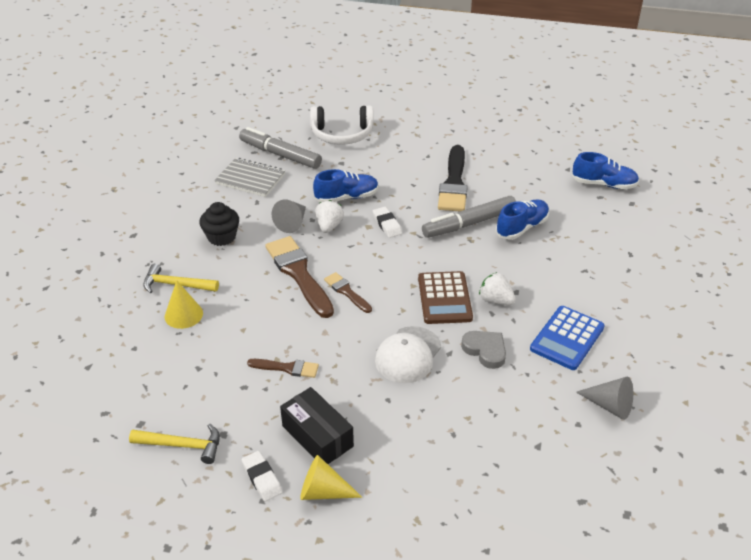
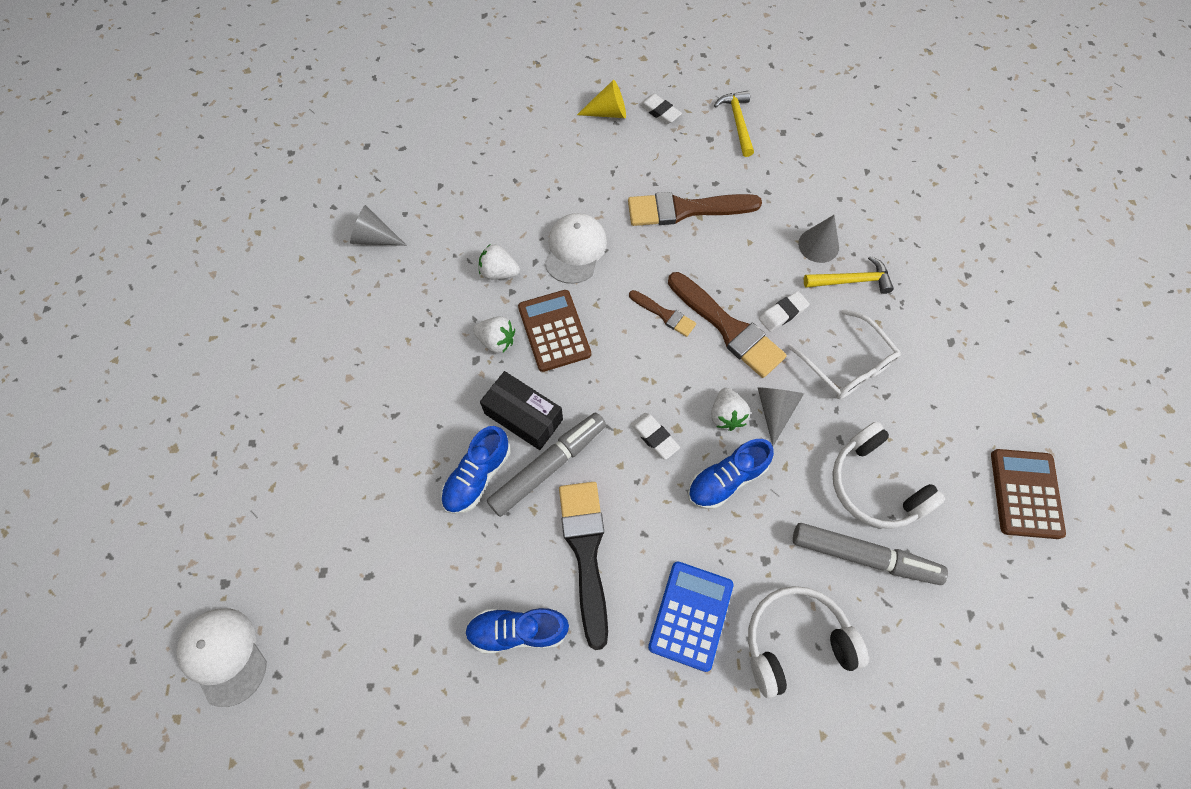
camera: 165 degrees right, 25 degrees up
(159, 160) = (1026, 493): none -> brown calculator
(182, 445) = (737, 122): yellow hammer -> yellow hammer turned 90 degrees clockwise
(183, 315) = (818, 245): yellow cone -> grey cone
(221, 237) = (846, 364): black cupcake -> white glasses
(248, 274) = (783, 313): none -> white eraser
(250, 179) = (874, 485): grey notebook -> white headphones
(287, 368) = (685, 209): brown brush -> brown brush, size x1.90
(317, 436) = (630, 153): black box -> black box (523, 416)
(485, 350) = (499, 272): grey heart -> white strawberry
(567, 338) = (415, 307): blue calculator -> blue calculator (691, 615)
(604, 184) = (361, 610): blue shoe -> blue shoe (518, 630)
(690, 181) = (224, 655): none -> white cap

